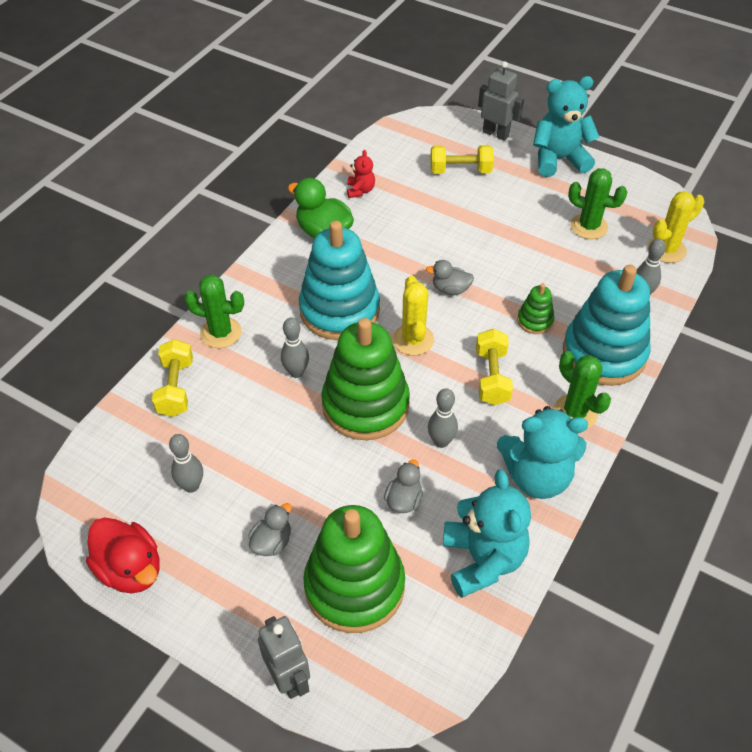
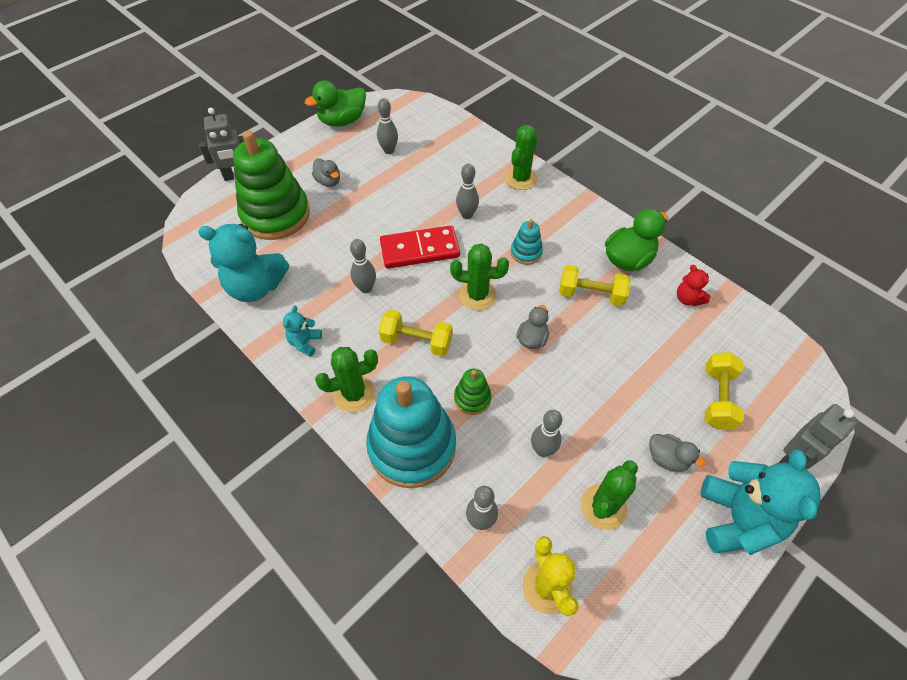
camera: 105 degrees right, 5 degrees up
(130, 569) = (342, 121): red duck -> green duck
(176, 388) = (474, 151): yellow dumbbell -> yellow dumbbell (591, 294)
(339, 310) = (526, 252): turquoise stacking toy -> turquoise stacking toy, size x0.44
(360, 190) = (688, 299): red teddy bear -> red teddy bear turned 45 degrees clockwise
(365, 405) = (420, 249): green stacking toy -> red domino
(404, 500) = (325, 254): grey duck -> grey duck (667, 458)
(413, 340) = (477, 295): yellow cactus -> green cactus
(537, 476) = (305, 342): turquoise teddy bear -> turquoise teddy bear, size x0.48
(560, 266) = (542, 450): none -> grey bowling pin

